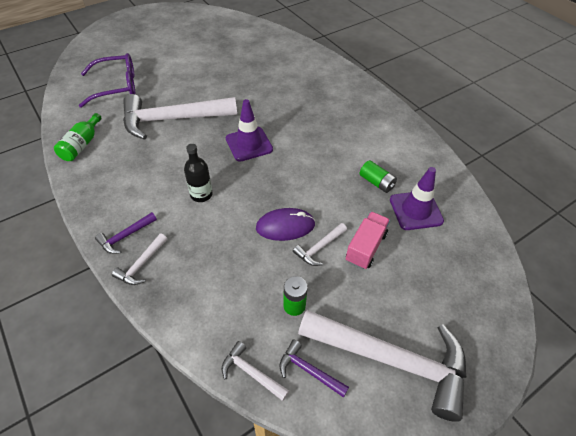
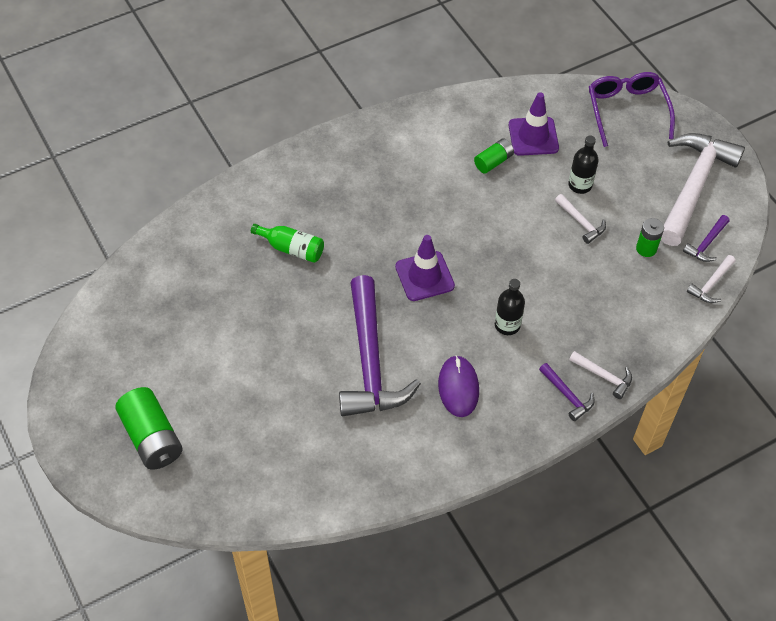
camera: 85 degrees left, 5 degrees up
(82, 145) = (414, 465): green bottle -> green bottle (291, 248)
(116, 86) = (286, 439): purple glasses -> purple glasses (627, 111)
(129, 39) = (151, 438): none -> green battery
(173, 119) = (370, 361): white hammer -> purple hammer
(285, 226) = (553, 248): purple mouse -> purple mouse (458, 387)
(366, 247) = (580, 185): pink truck -> black bottle

